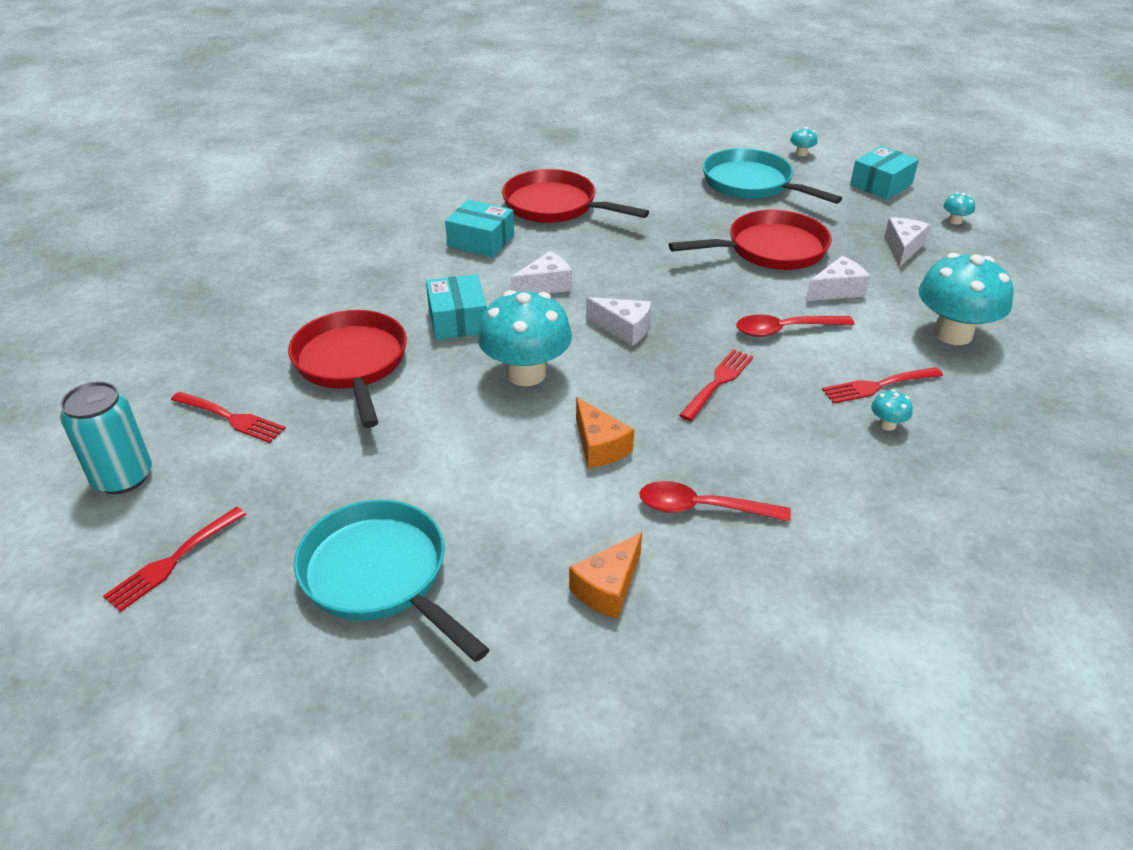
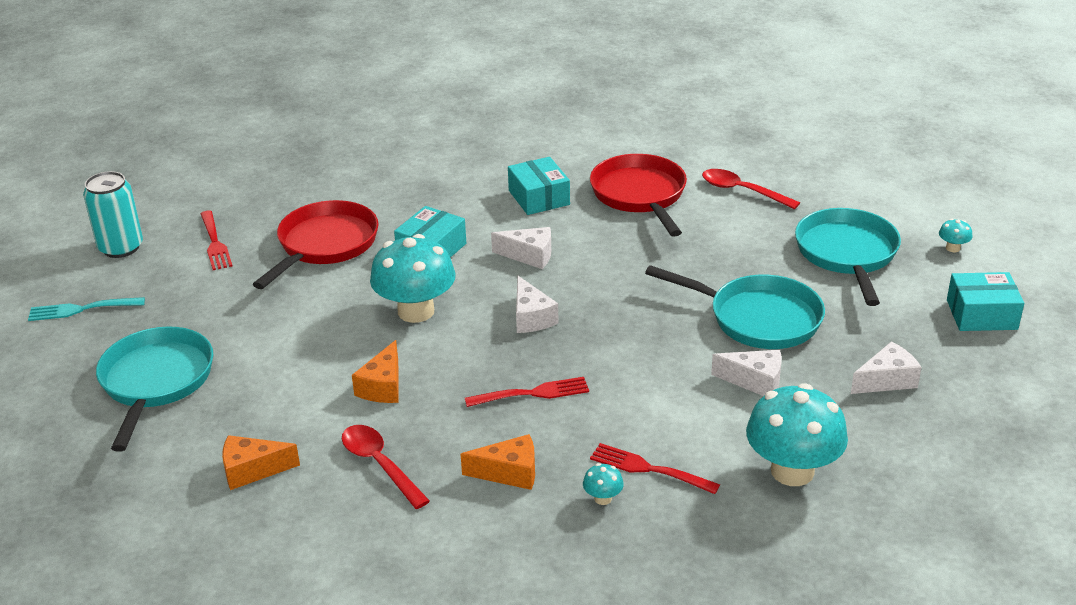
camera: 45 degrees right, 5 degrees down
(173, 561) = (81, 309): red fork -> turquoise fork
(770, 249) = (758, 318): red pan -> turquoise pan
(785, 330) = (652, 386): red spoon -> red spoon (742, 191)
(801, 449) = (509, 472): none -> orange cheese
(955, 221) = (994, 384): turquoise mushroom -> none

